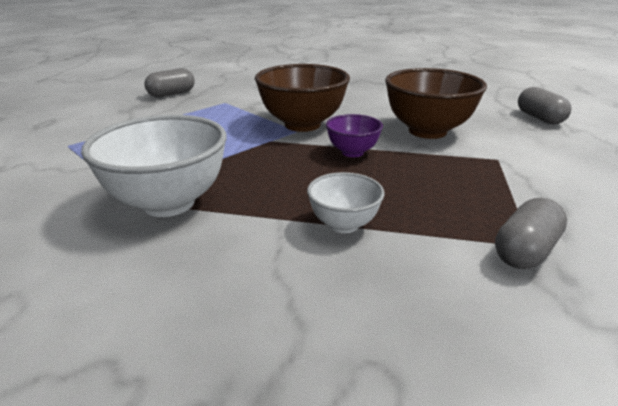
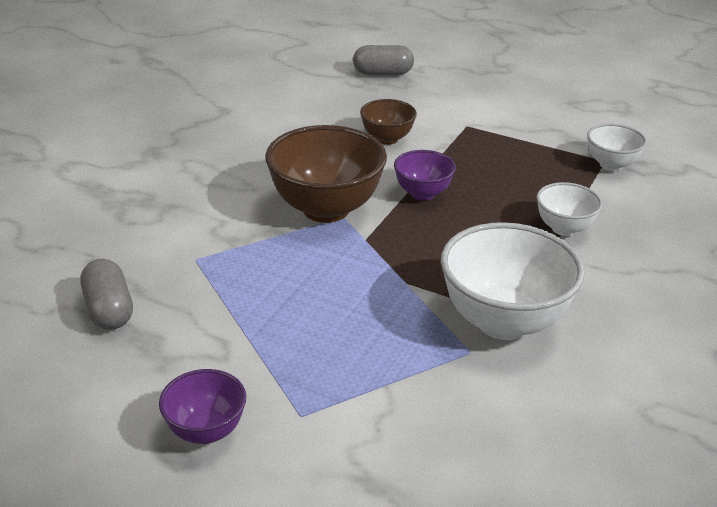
camera: 75 degrees left, 5 degrees up
(62, 126) = (206, 431): none -> purple bowl
(427, 131) = (387, 139): brown bowl -> brown bowl, size x0.54
(525, 251) = (611, 165): grey capsule -> white bowl

